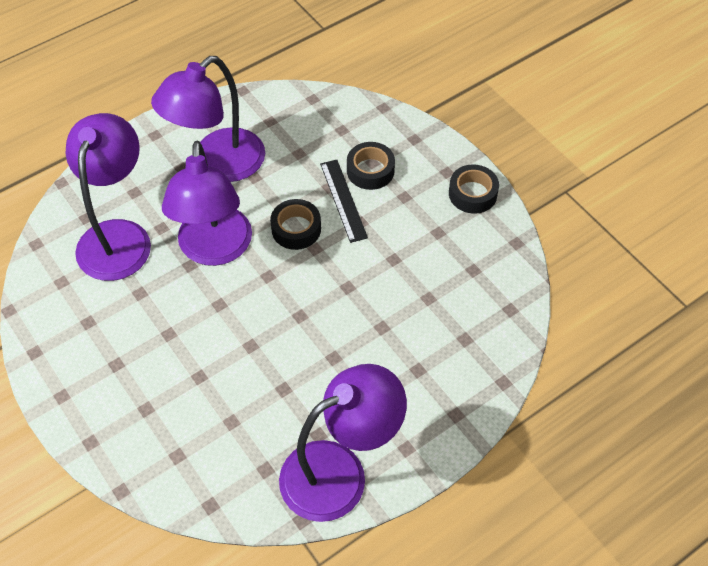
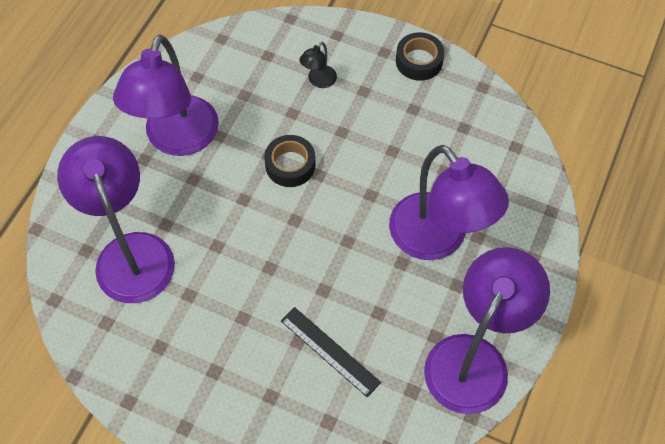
camera: 30 degrees left, 5 degrees up
(214, 250) = (230, 220): purple lamp -> purple lamp (438, 239)
(343, 200) = (313, 119): black ruler -> black ruler (330, 351)
(370, 170) = (318, 81): black tape -> black lamp

